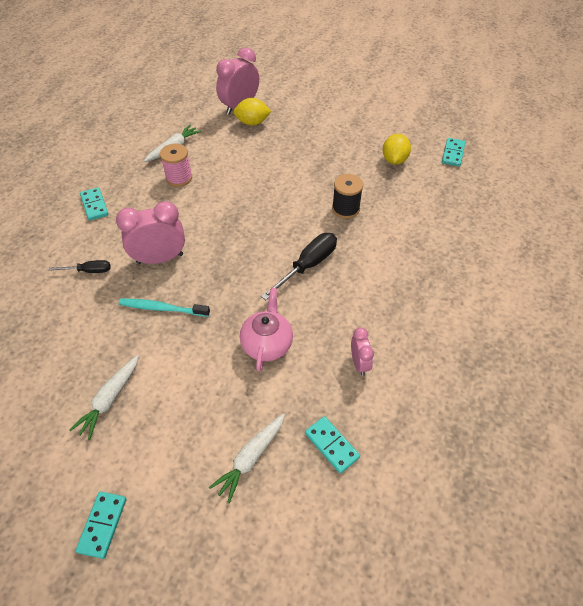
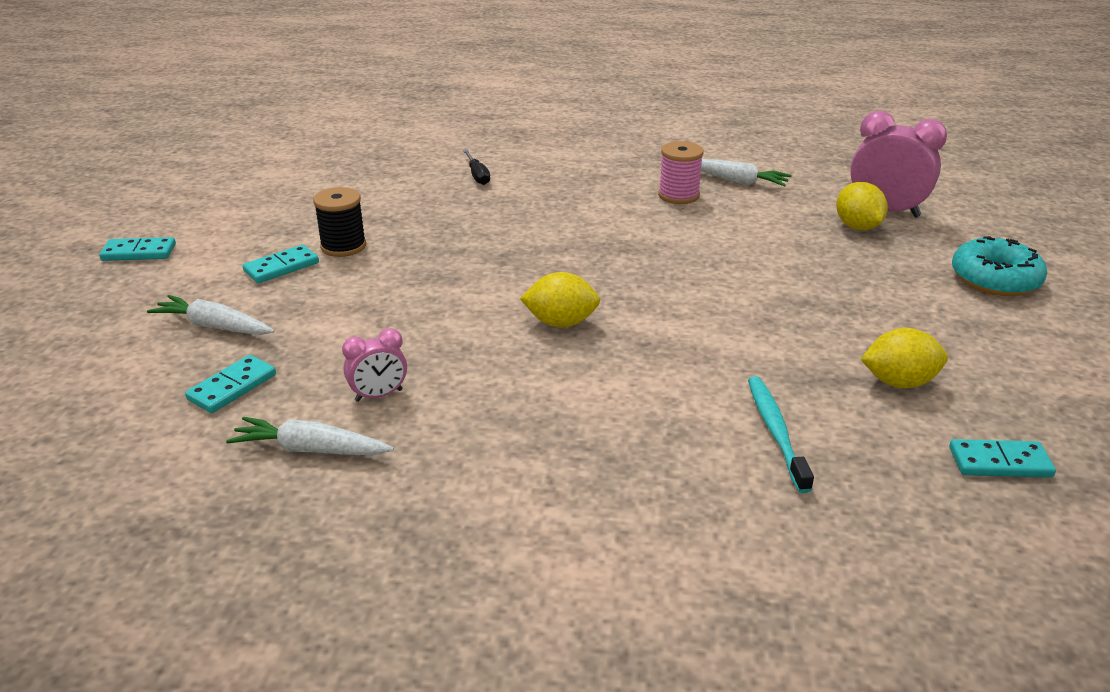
camera: 75 degrees right, 20 degrees down
(94, 205) = (587, 156): turquoise domino -> turquoise domino (281, 267)
(109, 399) = (293, 225): white carrot -> white carrot (310, 449)
(160, 258) = (518, 211): pink clock -> none
(162, 308) = (435, 229): turquoise toothbrush -> turquoise toothbrush (776, 432)
(267, 344) = (397, 311): pink teapot -> none
(308, 265) = (560, 323): black screwdriver -> yellow lemon
(321, 100) = (995, 279): none -> turquoise donut
(345, 209) = (715, 342): black spool -> black spool (343, 246)

